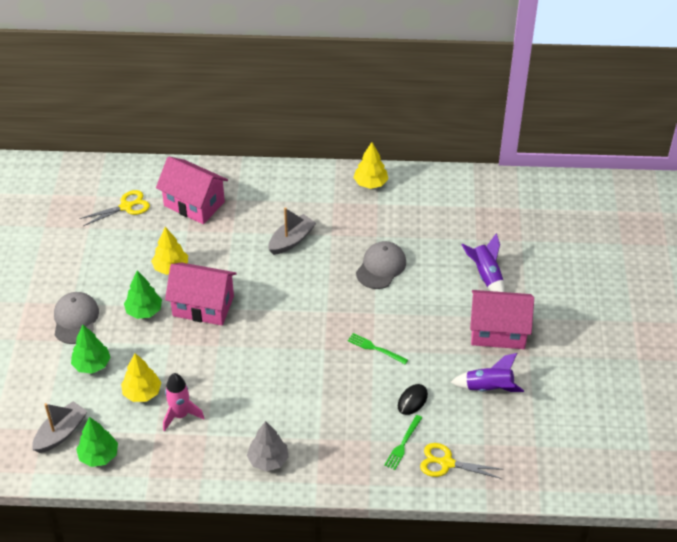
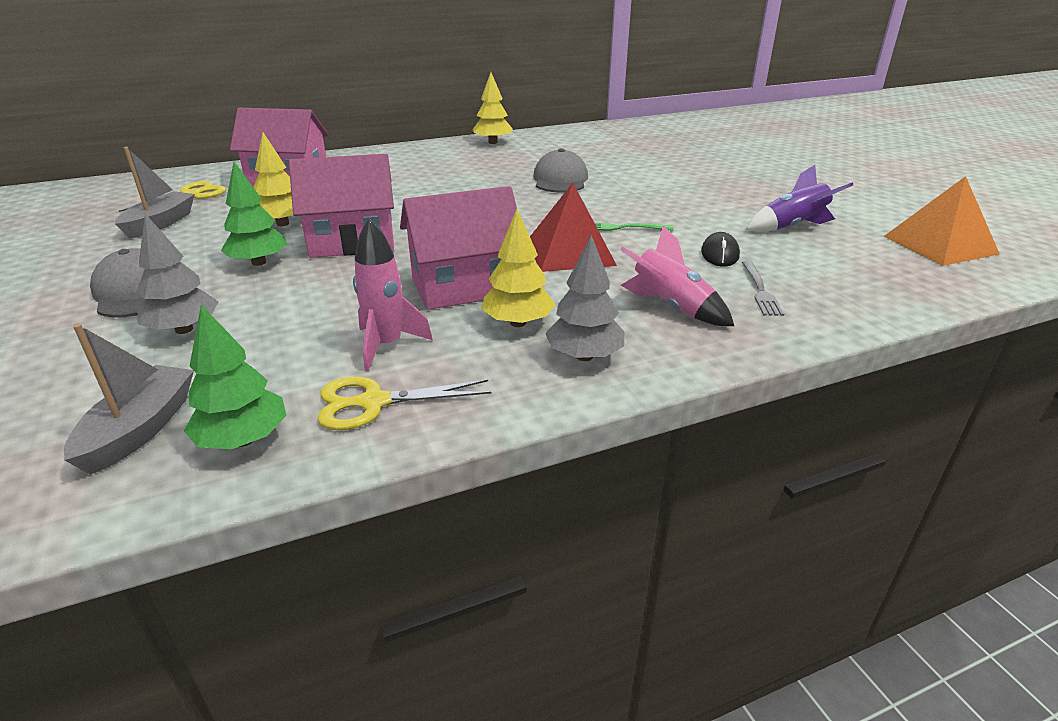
camera: 25 degrees left, 15 degrees down
(92, 364) = (184, 329): green tree -> grey tree
(142, 393) = (298, 338): yellow tree -> yellow tree (518, 323)
(291, 240) = (435, 182): grey boat -> grey boat (160, 223)
(323, 365) = (570, 252): none -> red pyramid
(341, 439) = (671, 307): none -> pink rocket
(403, 444) = (760, 290): green fork -> grey fork
(446, 463) = (839, 292): yellow scissors -> yellow scissors (373, 402)
(486, 276) = (679, 166): purple rocket -> none
(498, 331) = (742, 192): pink house -> pink house (464, 287)
(563, 444) = (940, 245): none -> orange pyramid

